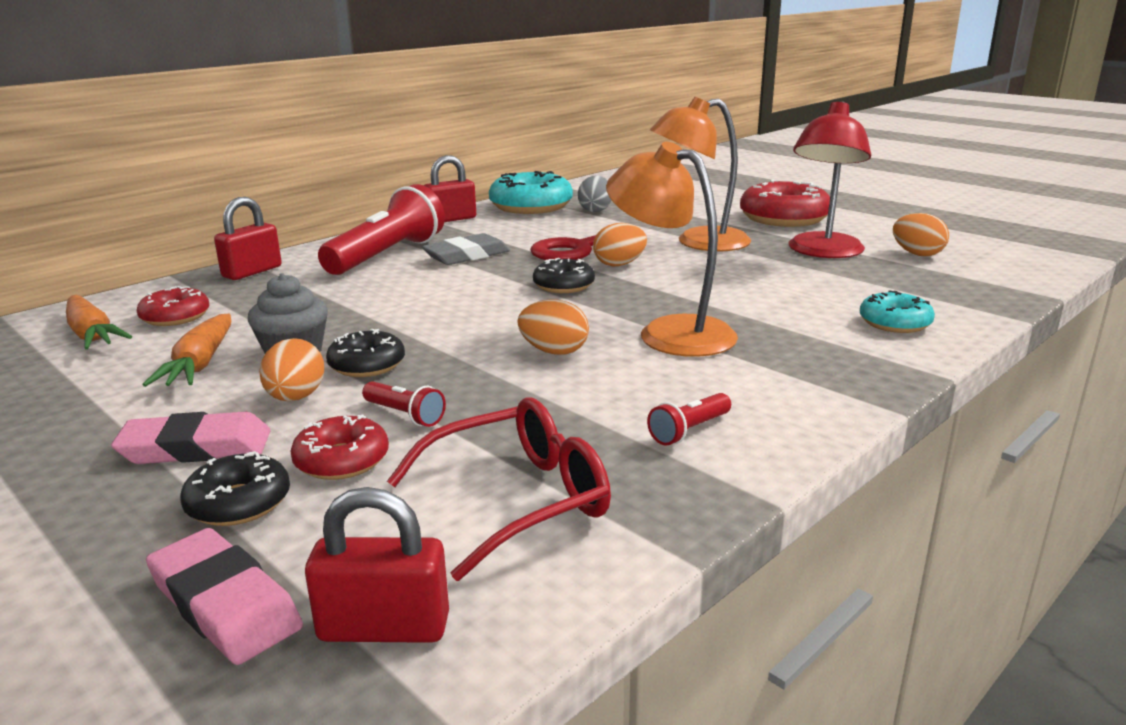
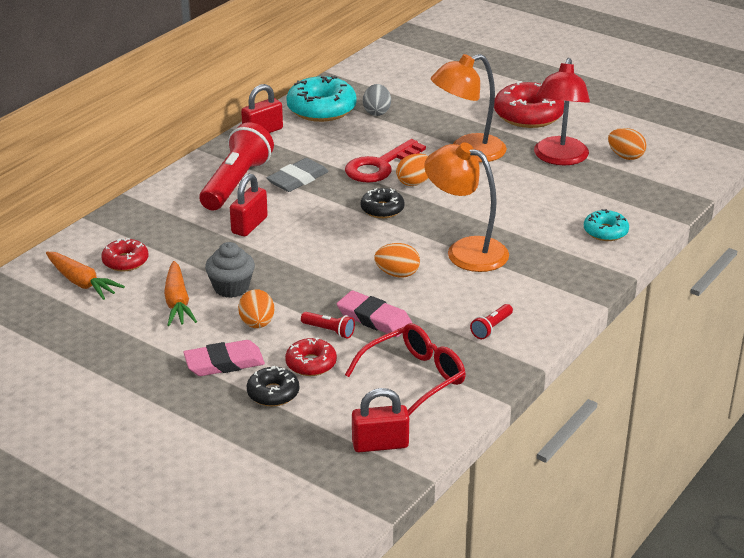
camera: 10 degrees left, 10 degrees up
(224, 603) = (303, 441): pink eraser -> pink eraser (374, 318)
(252, 272) = (144, 209): red padlock -> red padlock (249, 225)
(367, 365) = (285, 294): black donut -> none

